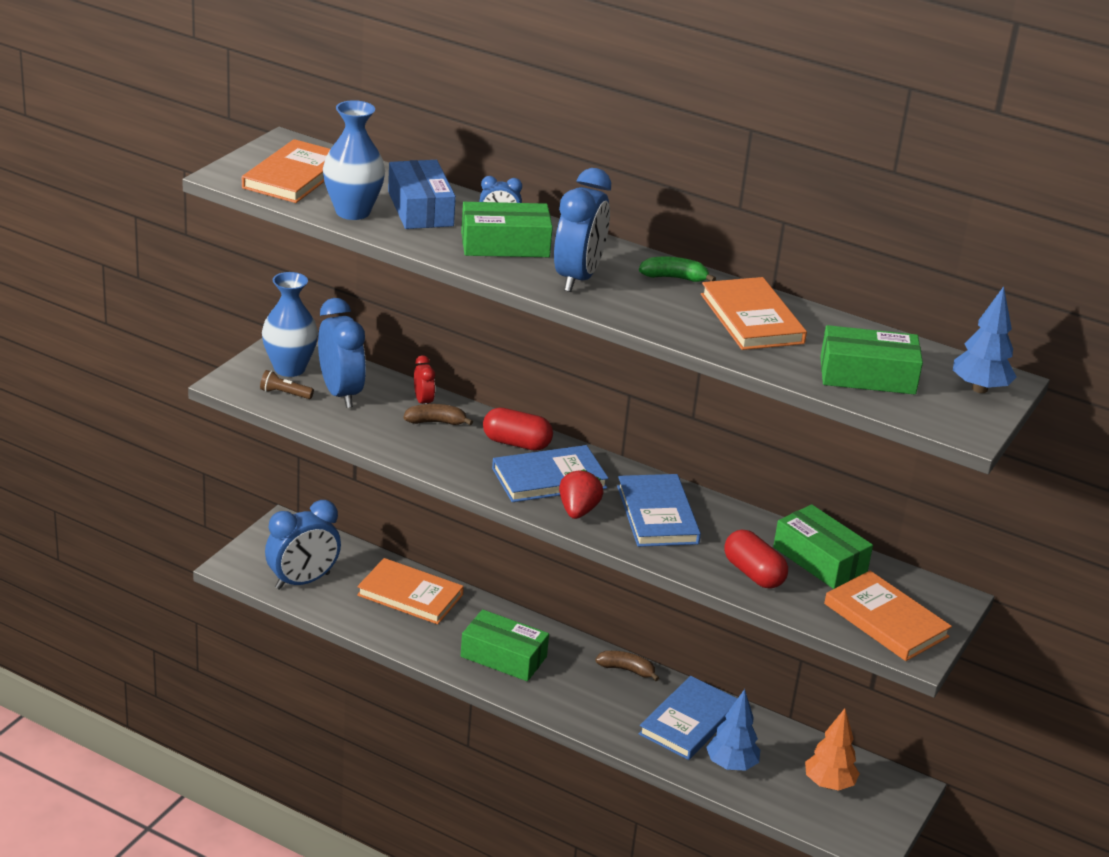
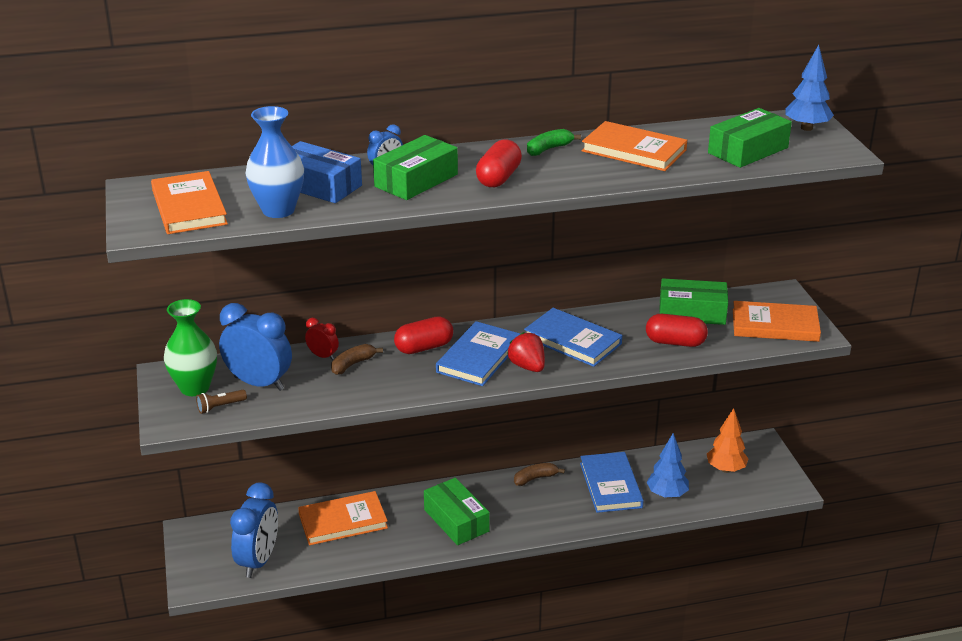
camera: 40 degrees left, 0 degrees up
(289, 368) = (195, 388): blue vase -> green vase
(503, 657) = (456, 520): green box -> green box turned 75 degrees clockwise
(578, 278) = (498, 178): blue clock -> red capsule

